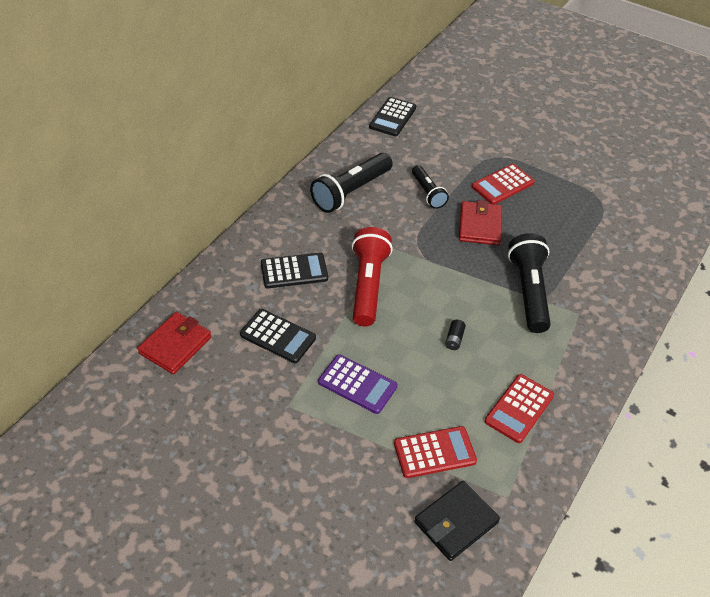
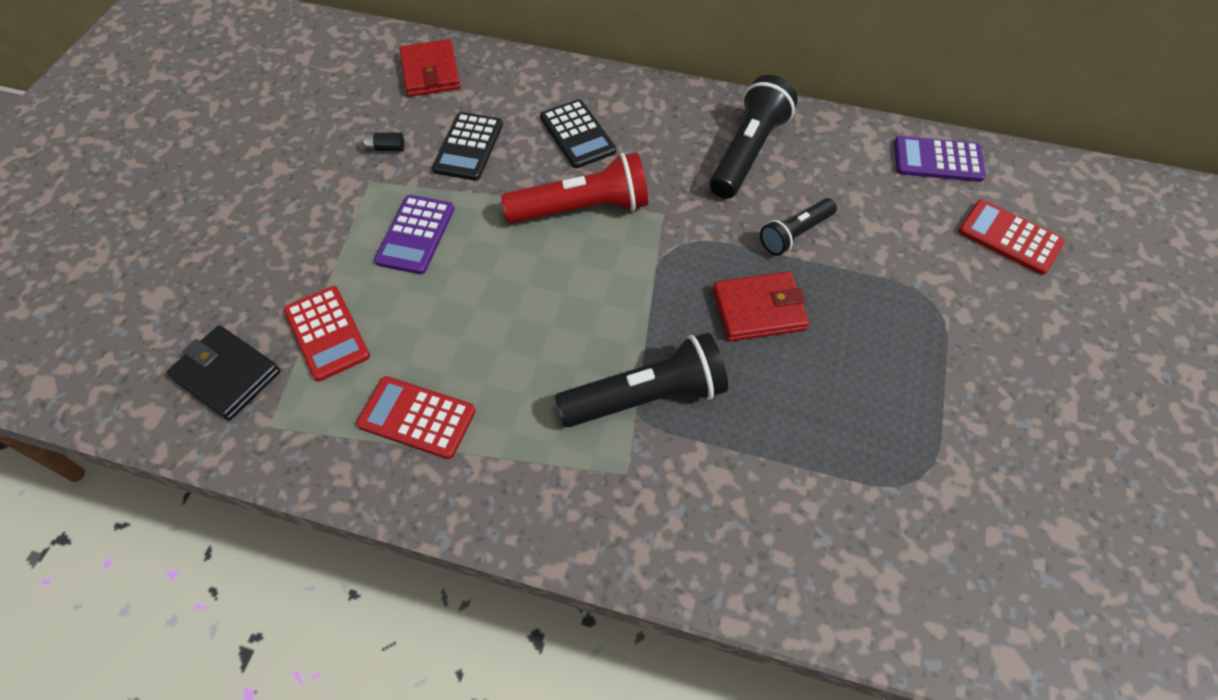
camera: 75 degrees right, 10 degrees up
(175, 345) = (430, 72): red wallet -> red wallet turned 60 degrees clockwise
(351, 192) = (748, 152): black flashlight -> black flashlight turned 90 degrees clockwise
(392, 117) = (938, 160): black calculator -> purple calculator
(454, 339) = (519, 319): black battery -> black battery (386, 148)
(502, 185) = (871, 324): red calculator -> red calculator (1009, 237)

